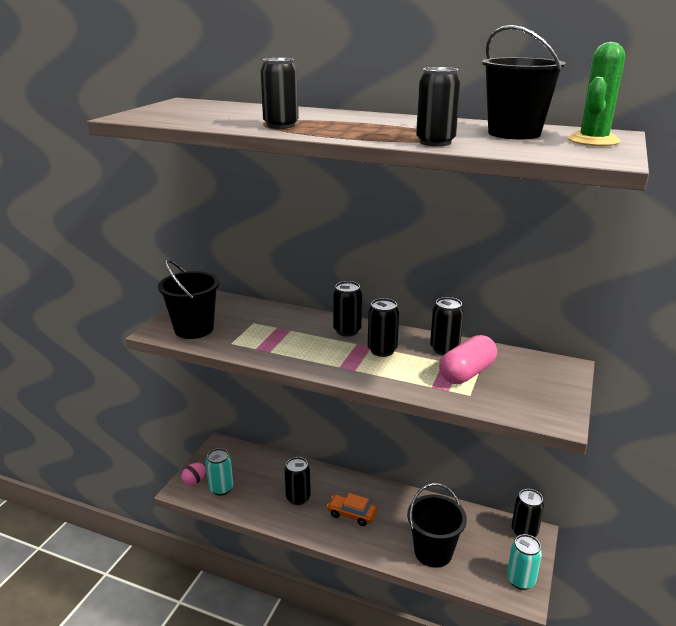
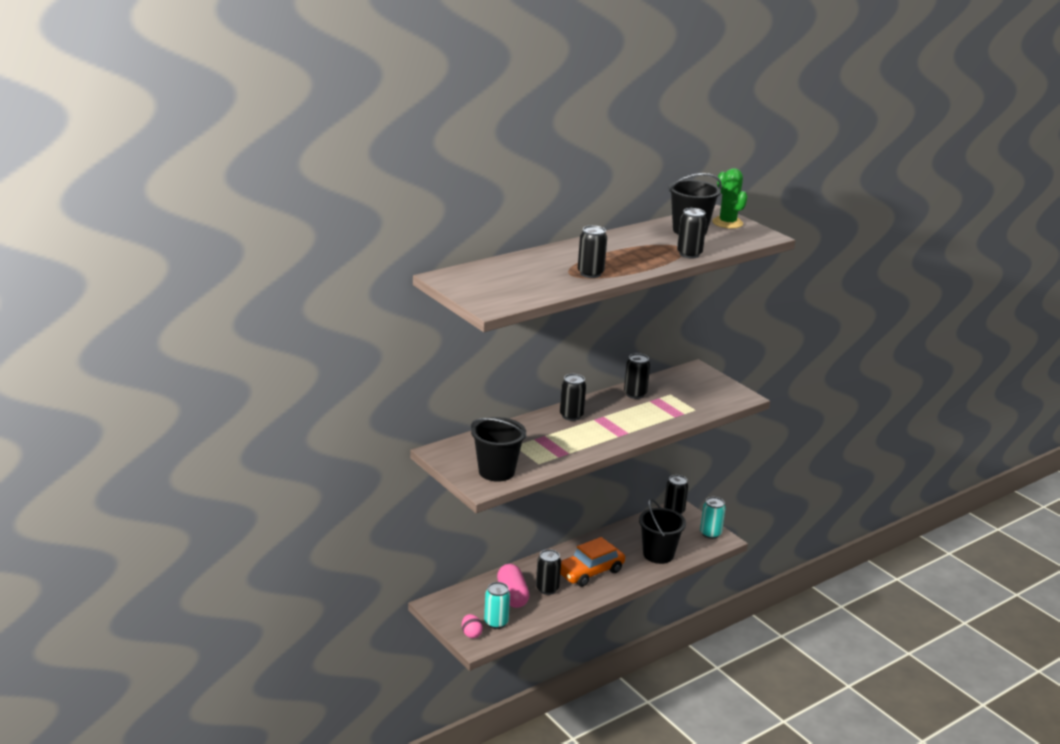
camera: 60 degrees left, 0 degrees up
(352, 514) = (590, 571): orange car -> orange car, size x1.63
(382, 350) = (613, 414): black can -> none
(467, 373) = (671, 400): pink capsule -> pink capsule (512, 595)

